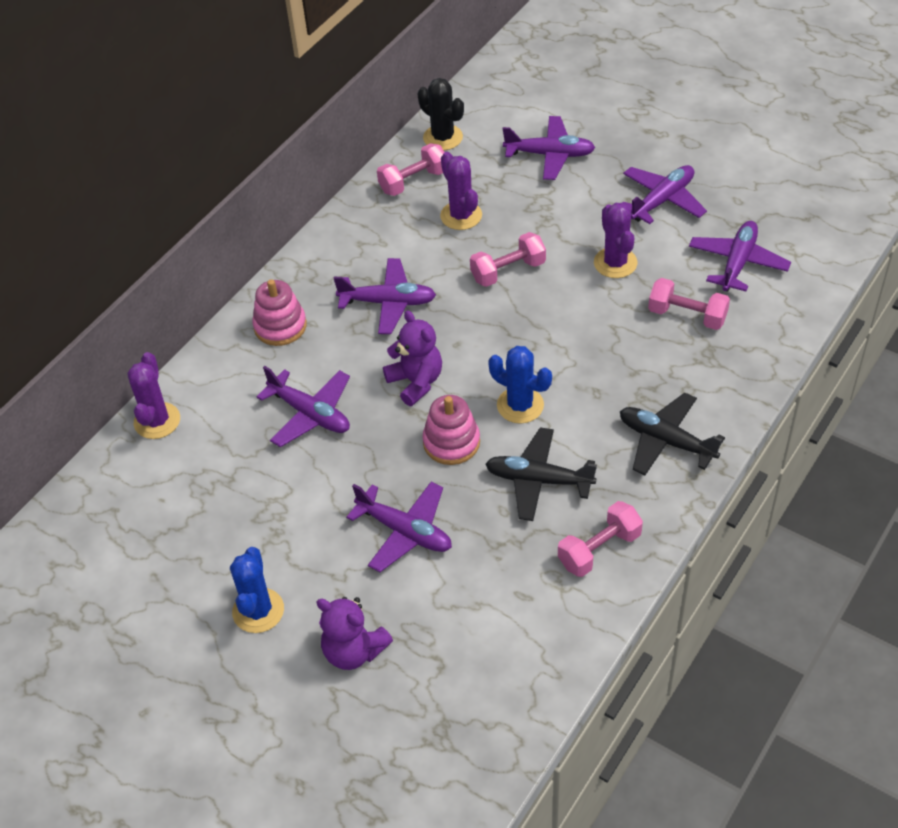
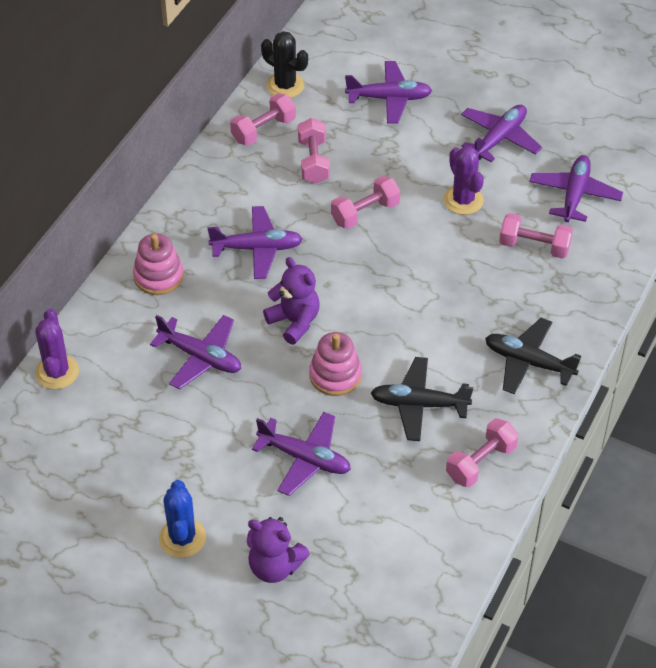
camera: 10 degrees left, 0 degrees up
(461, 216) = (313, 161): purple cactus -> pink dumbbell
(520, 405) = (393, 338): blue cactus -> none

